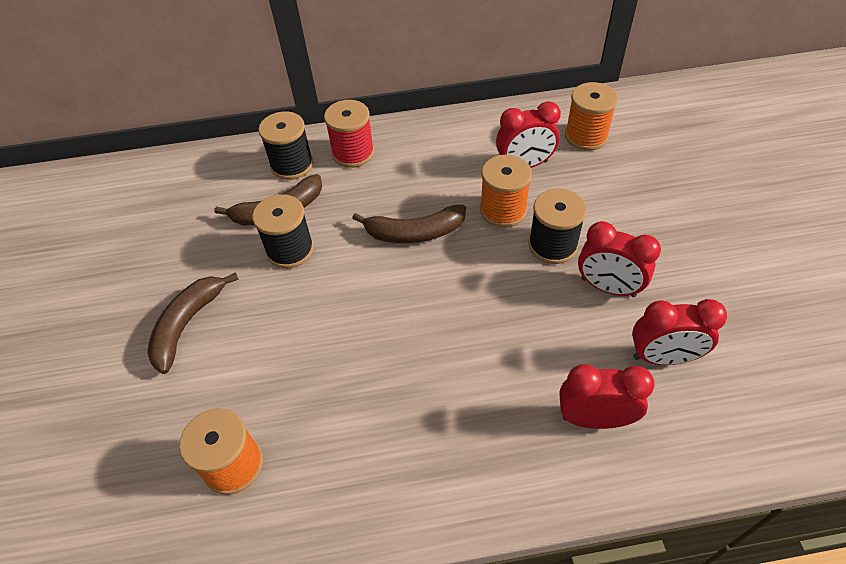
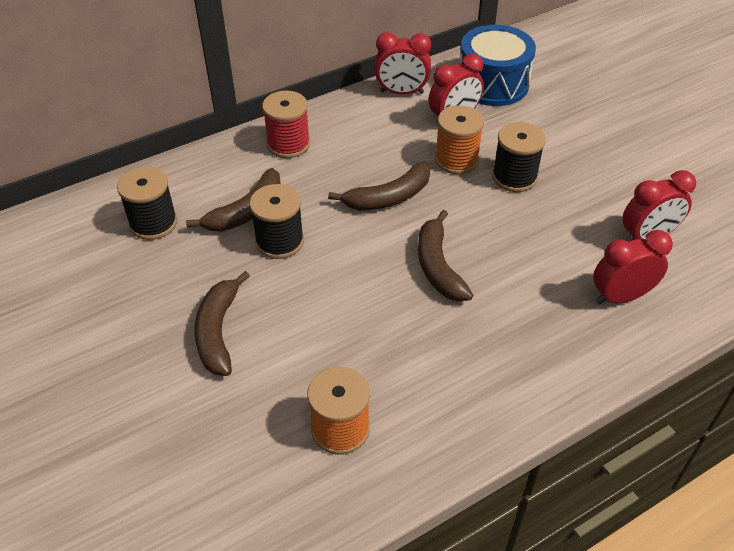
camera: 25 degrees left, 5 degrees down
(292, 165) = (233, 168): black spool -> black spool (153, 223)
(421, 321) = (438, 266): none -> brown banana
(586, 136) = (492, 84): orange spool -> blue drum
(608, 287) = (577, 198): red clock -> red clock (401, 92)

